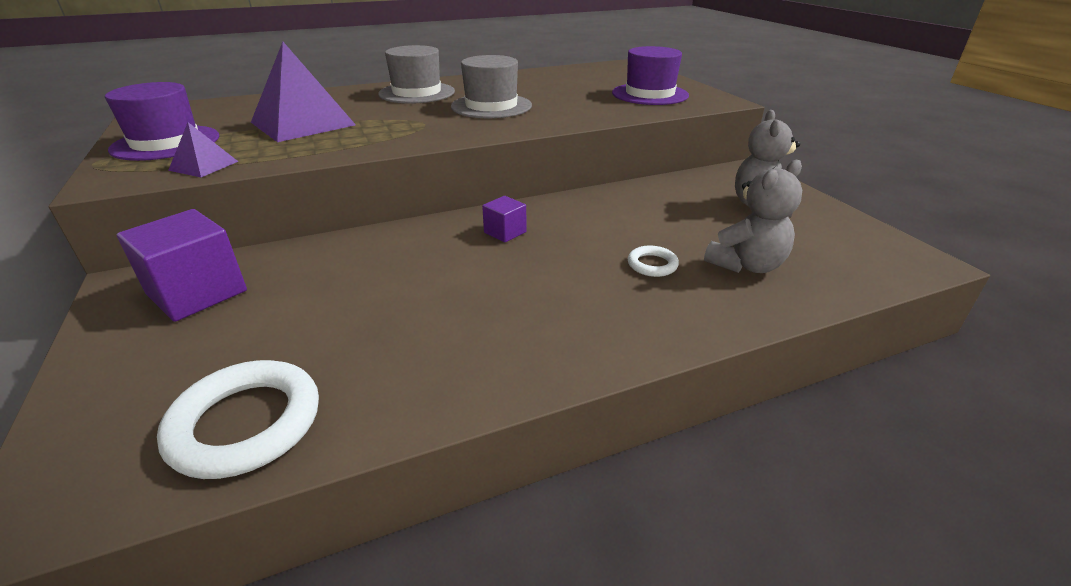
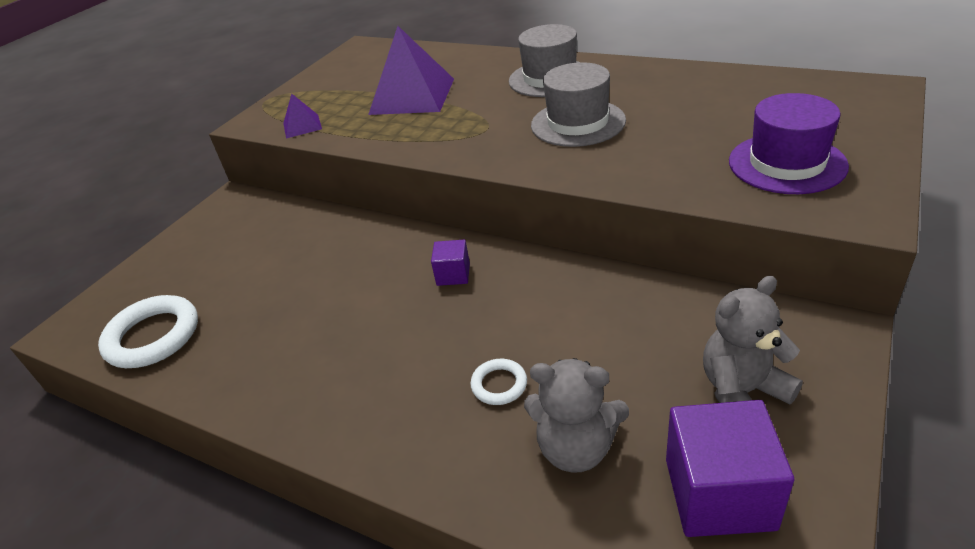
camera: 55 degrees right, 5 degrees up
(166, 143) = (318, 91): purple hat -> none
(197, 293) = (244, 226): purple cube -> purple cube (719, 493)

